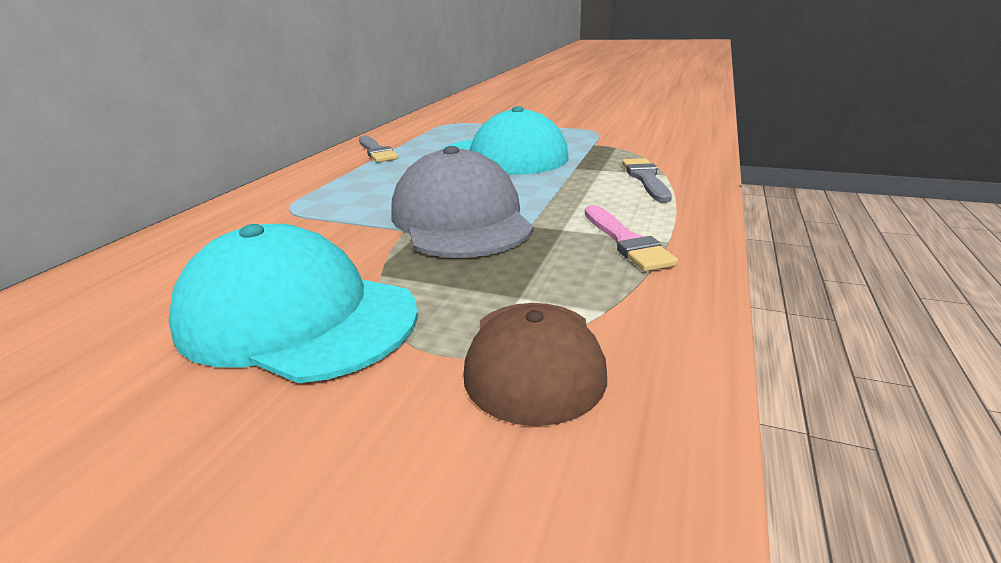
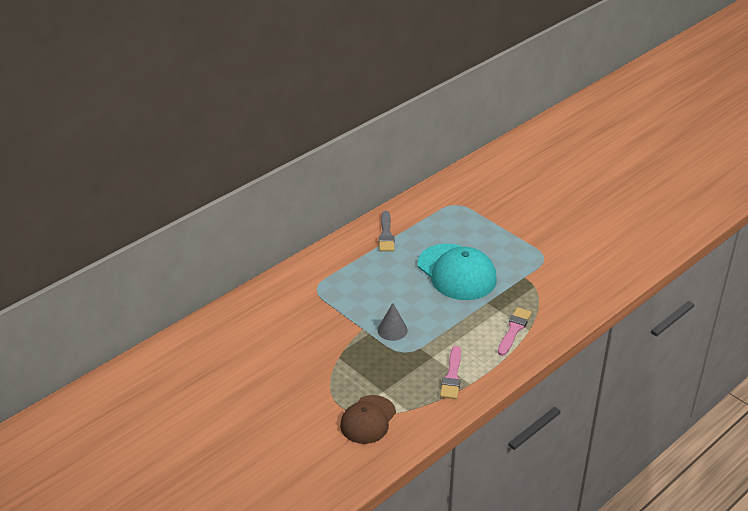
camera: 25 degrees right, 10 degrees up
(296, 317) = (300, 370): turquoise cap -> none
(460, 219) = (392, 330): grey cap -> grey cone
(646, 179) = (514, 330): grey brush -> pink brush

